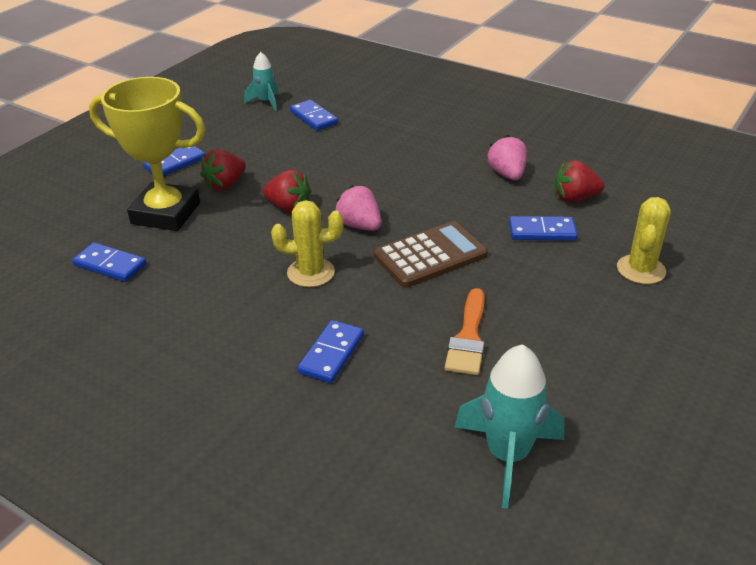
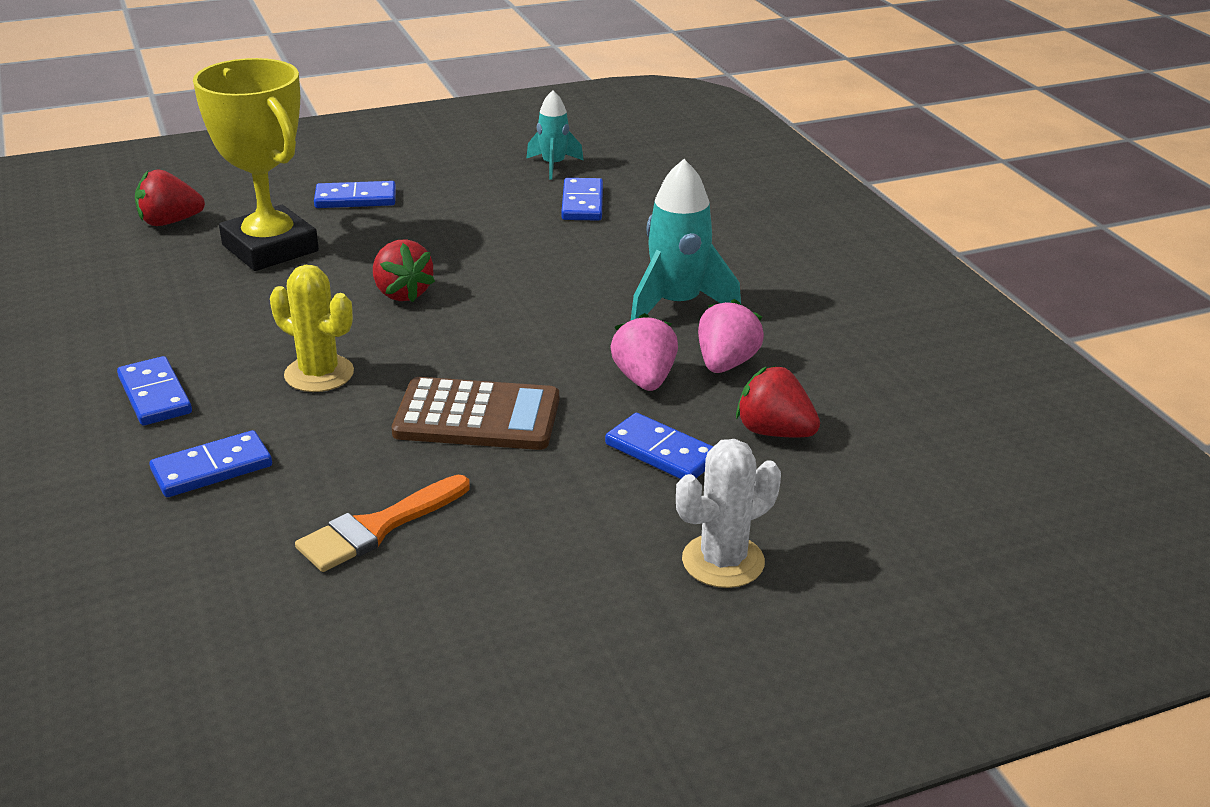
camera: 35 degrees right, 5 degrees down
(110, 265) = (146, 278): blue domino -> blue domino (155, 395)
(225, 184) = (373, 242): red strawberry -> red strawberry (170, 222)
(359, 225) = (448, 347): pink strawberry -> pink strawberry (644, 379)
(507, 455) = (222, 674): turquoise rocket -> turquoise rocket (677, 305)
(641, 270) = (723, 561): yellow cactus -> white cactus

